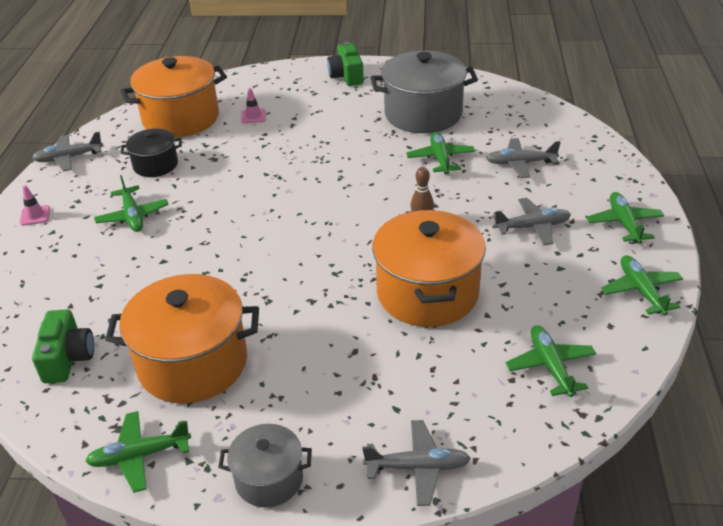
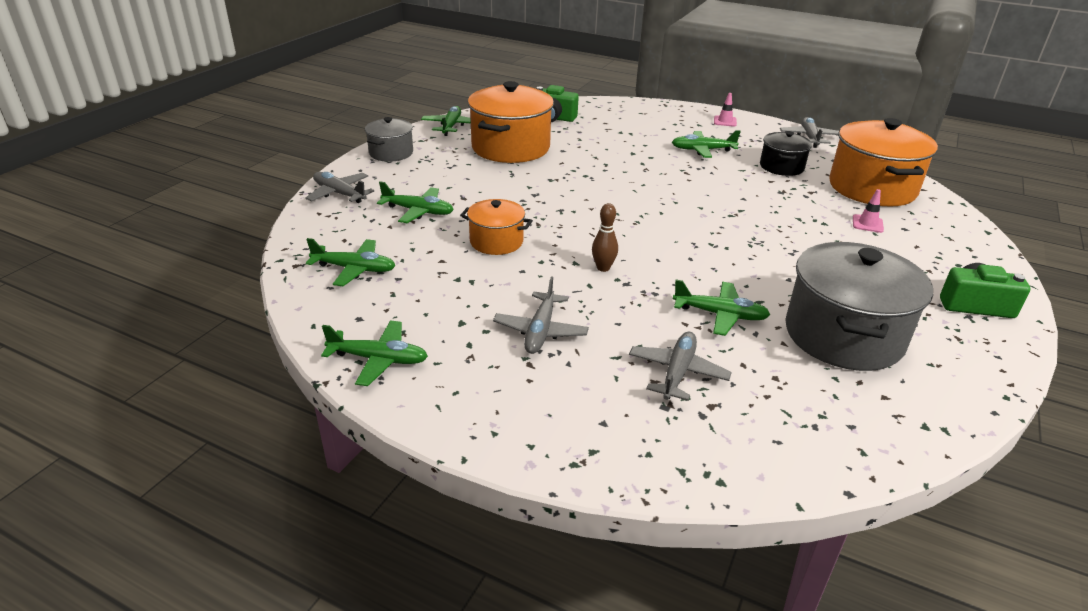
camera: 110 degrees right, 5 degrees down
(418, 467) = (339, 194): grey plane -> grey plane turned 105 degrees clockwise
(427, 293) = (496, 242): orange pot -> orange pot, size x0.54
(624, 223) = (492, 403): green plane -> green plane (418, 211)

